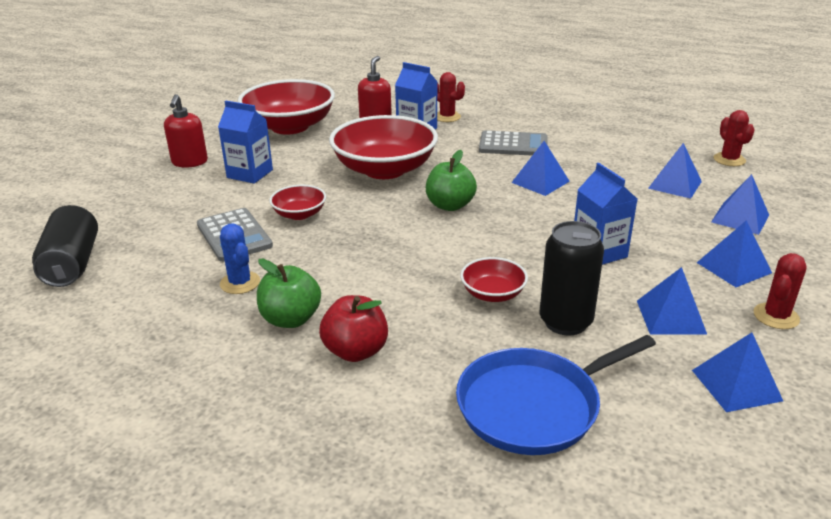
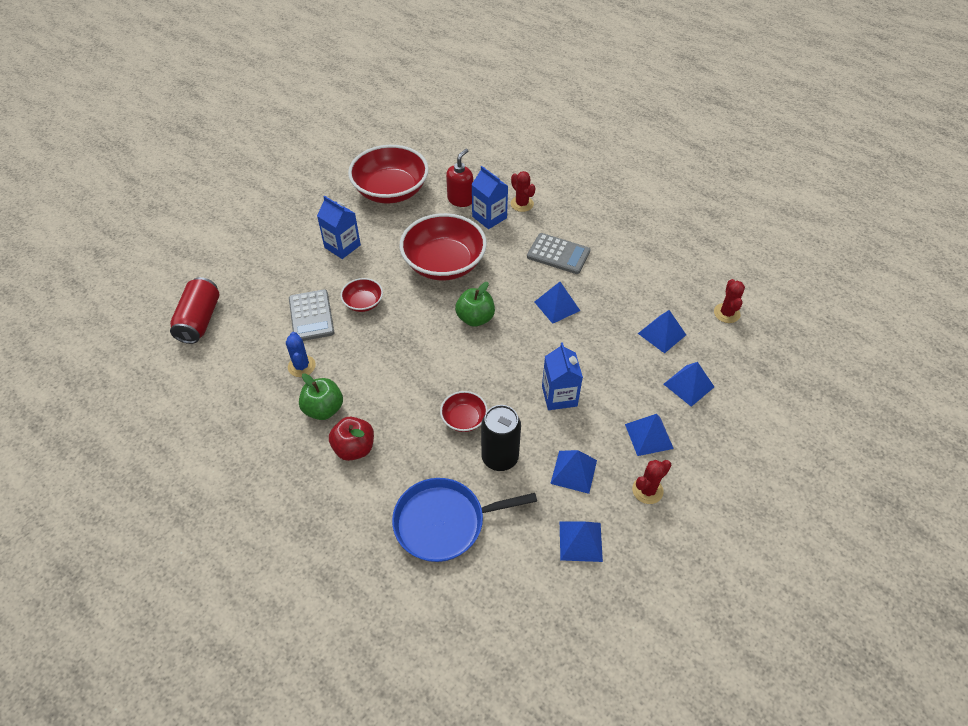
camera: 15 degrees right, 20 degrees up
(72, 264) = (199, 320): black can -> red can
(189, 162) = (302, 222): red soap dispenser -> none

